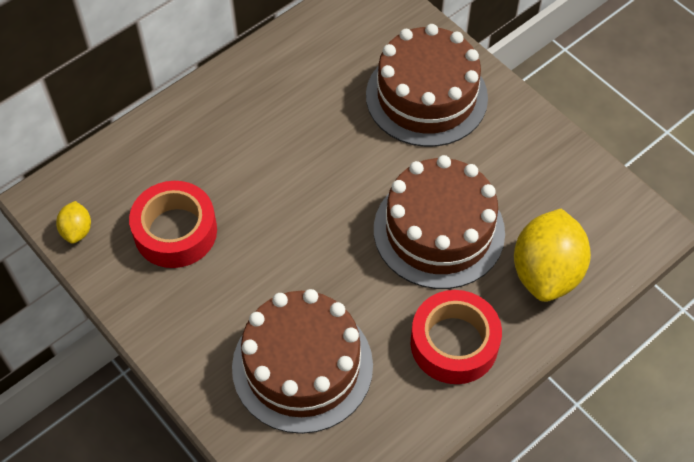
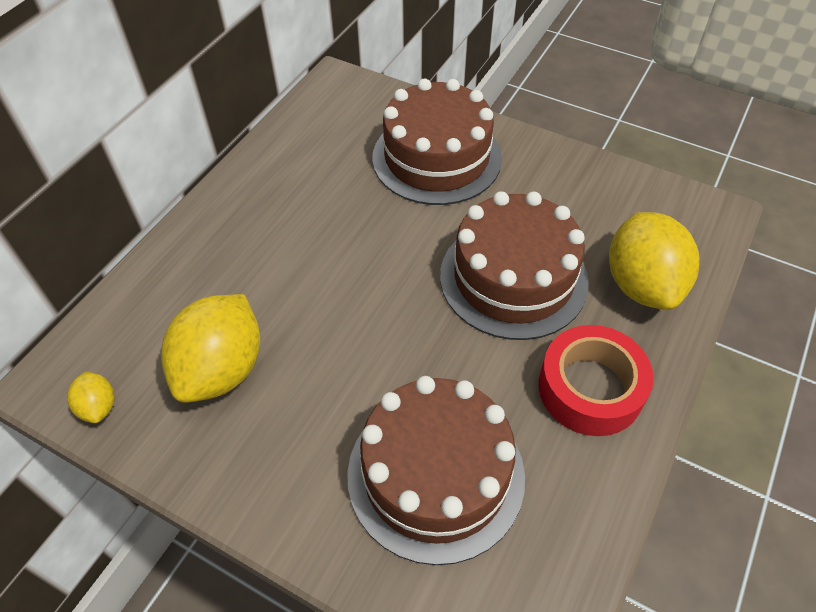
camera: 20 degrees left, 5 degrees down
(175, 231) = (222, 369): red tape -> yellow lemon

